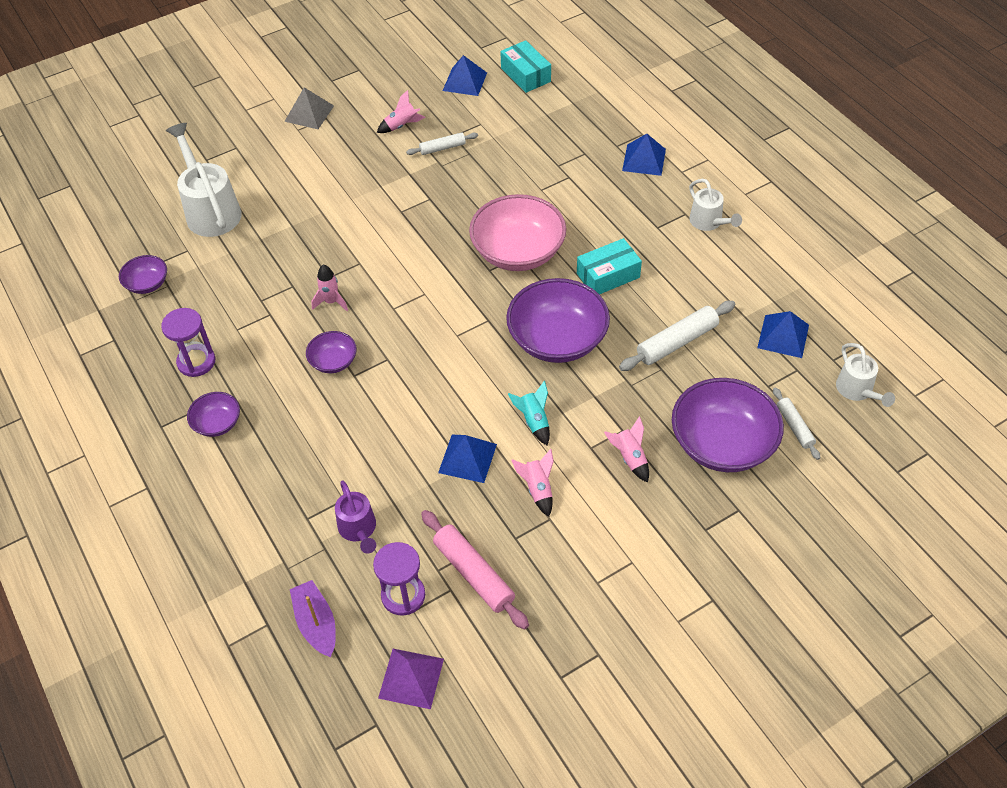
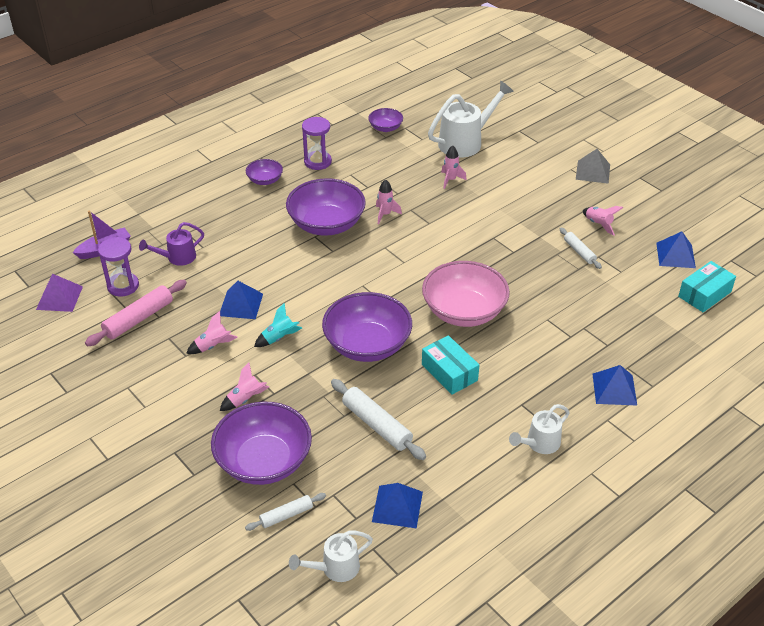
camera: 80 degrees right, 10 degrees down
(283, 234) = (450, 180): none -> pink rocket
(333, 361) = (326, 224): purple bowl -> purple bowl, size x2.02

